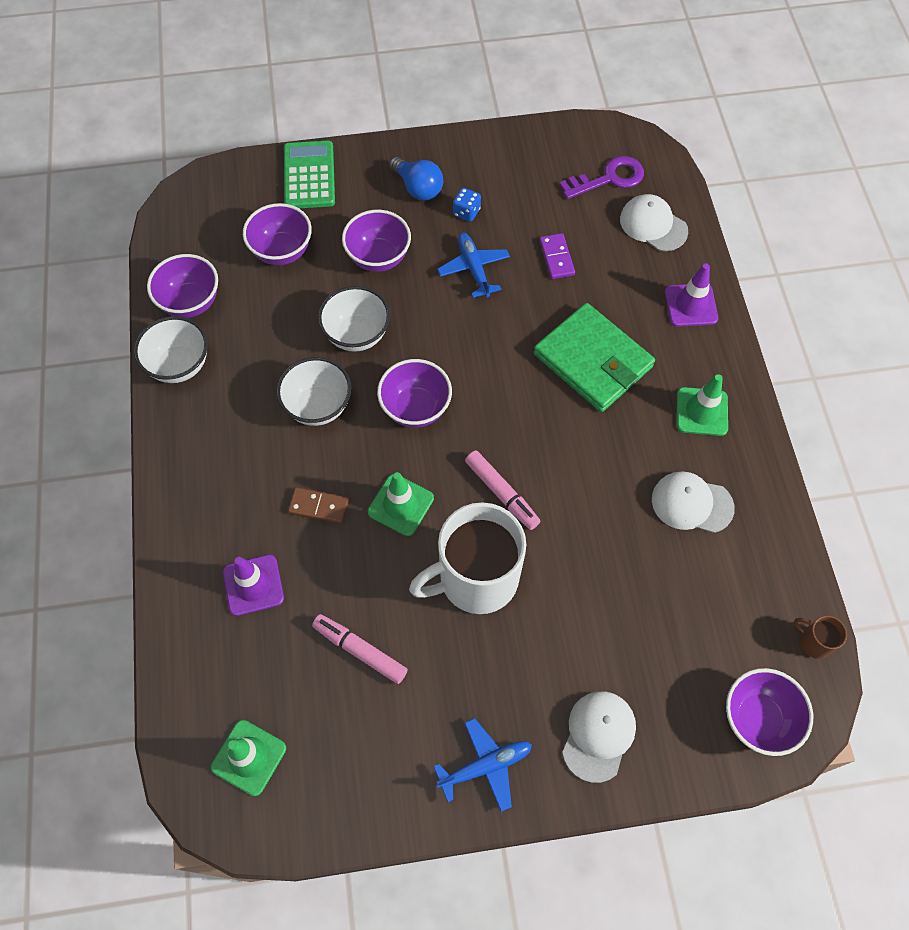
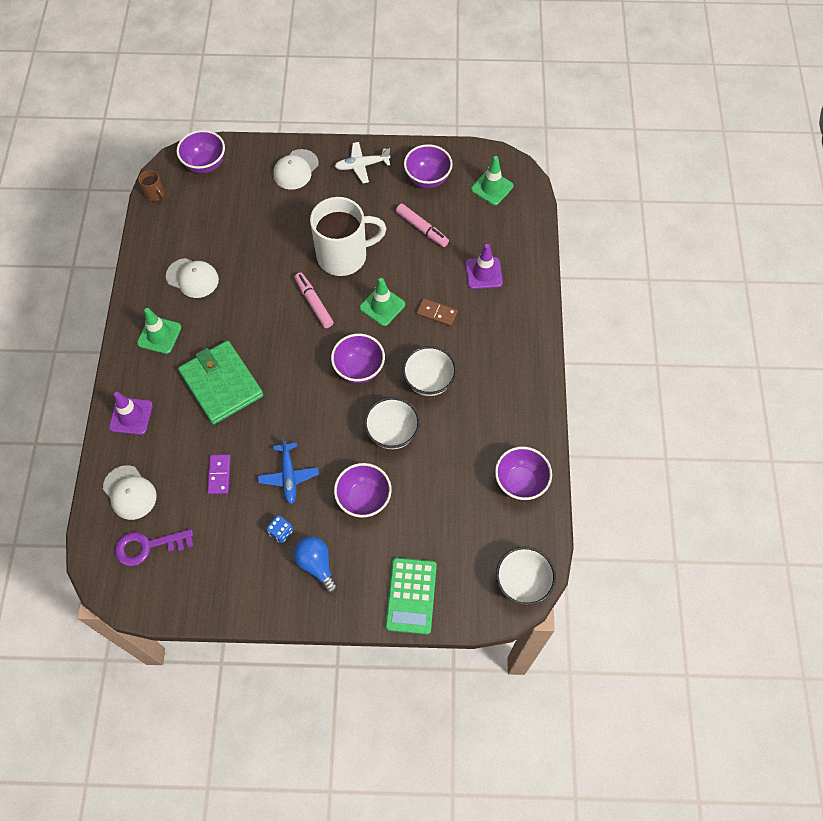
camera: 170 degrees left, 0 degrees up
(179, 365) = (529, 429): white bowl -> white bowl (522, 583)
(282, 251) = (443, 518): purple bowl -> purple bowl (427, 179)
(485, 766) = (362, 165): blue plane -> white plane

